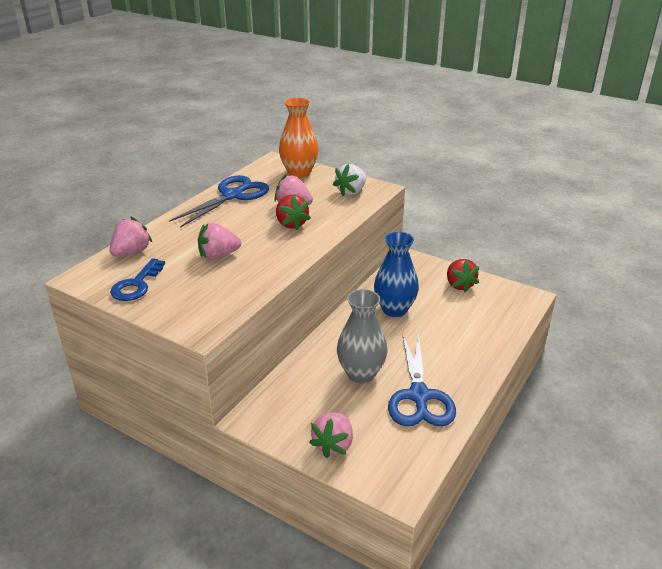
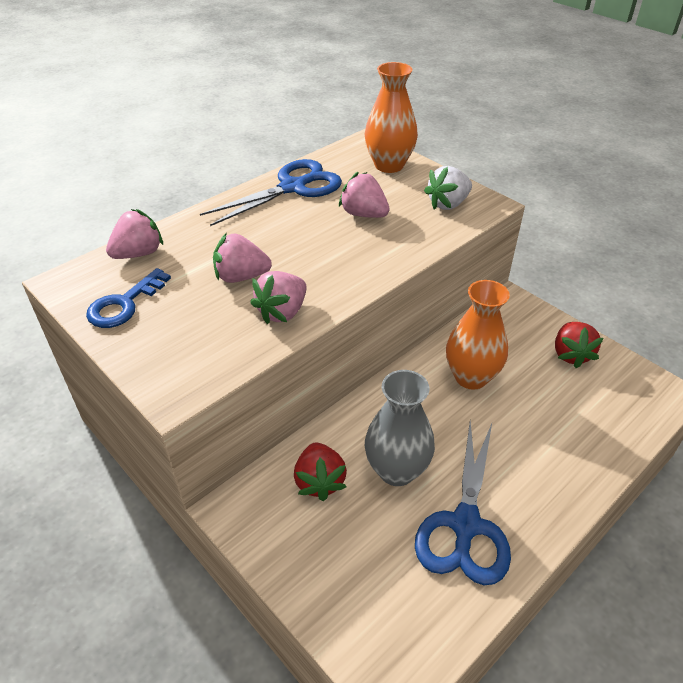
camera: 15 degrees right, 10 degrees up
(291, 224) = (351, 242): red strawberry -> red strawberry (319, 481)
(333, 445) = (325, 578): pink strawberry -> pink strawberry (282, 312)
(394, 309) = (471, 377): blue vase -> orange vase

